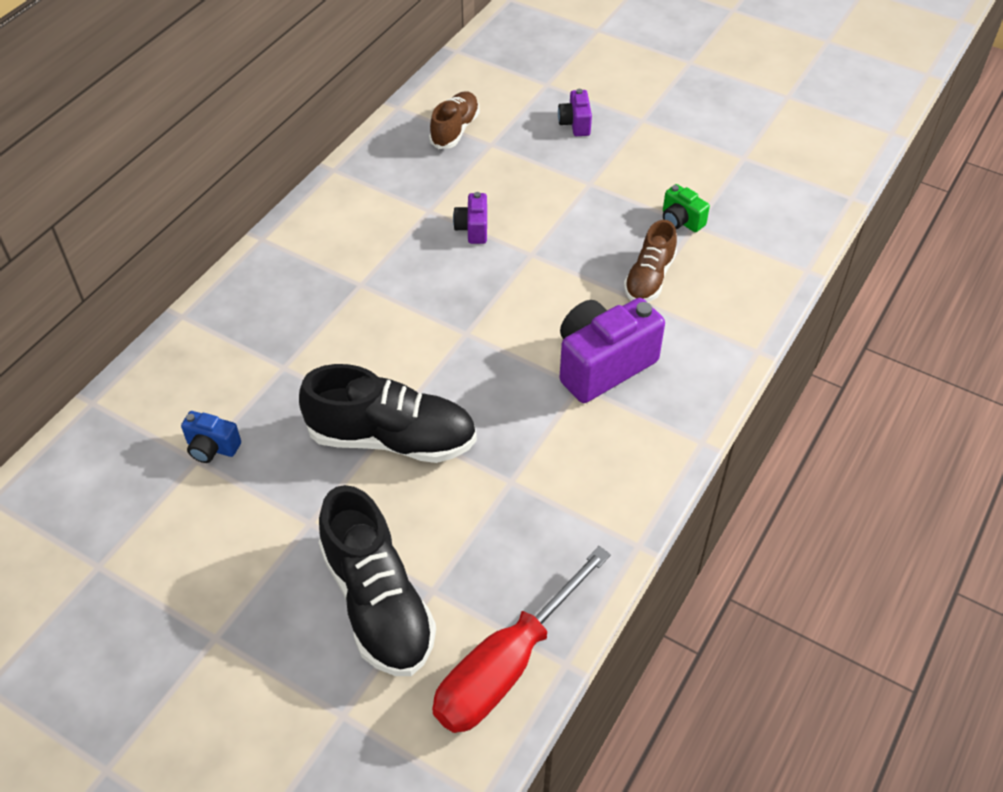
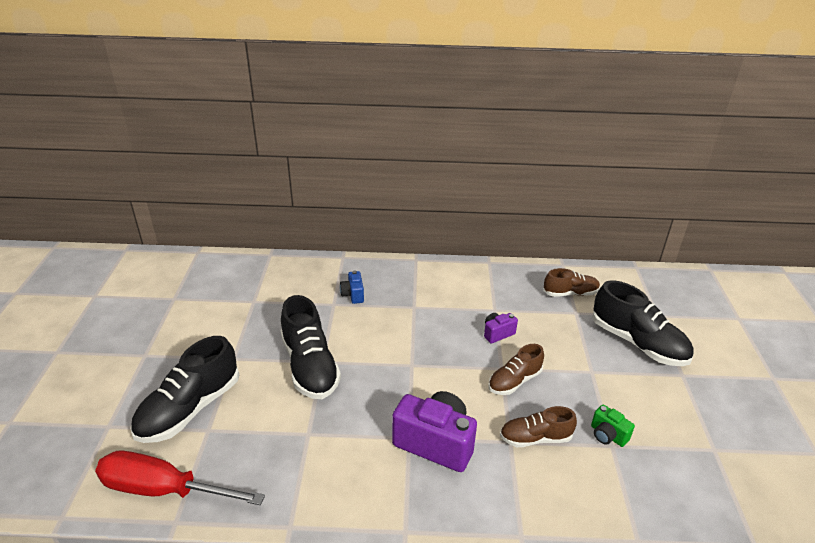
camera: 60 degrees right, 15 degrees down
(212, 448) = (264, 303): blue camera -> blue camera (353, 295)
(559, 253) = (514, 381): none -> brown shoe
(575, 124) = (637, 343): purple camera -> black shoe
(681, 221) = (607, 435): green camera -> green camera turned 60 degrees counterclockwise

